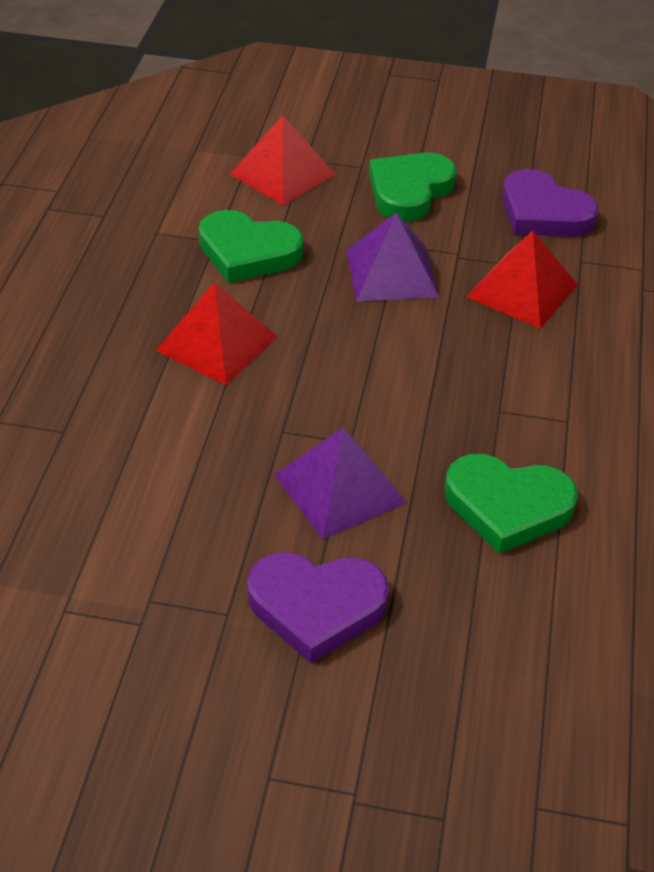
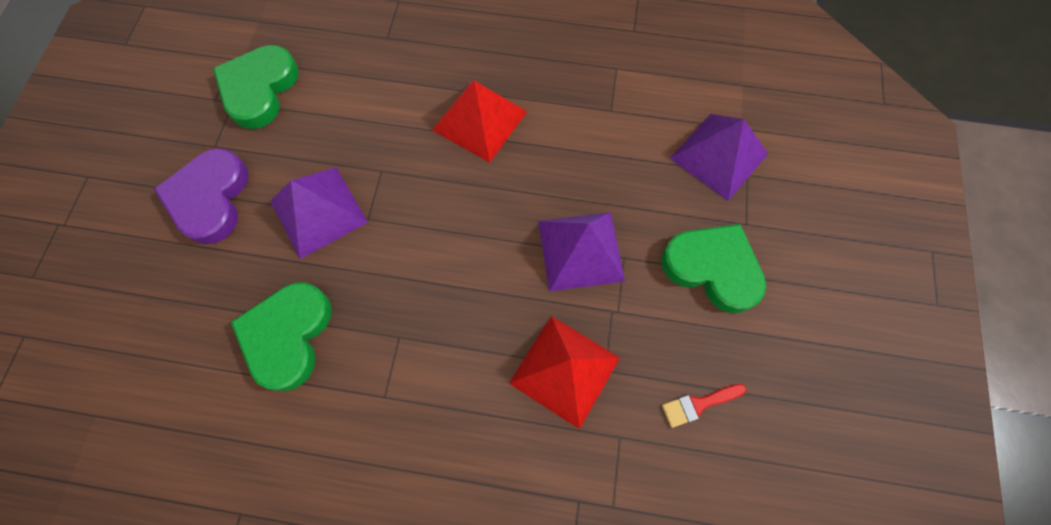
camera: 90 degrees right, 25 degrees up
(248, 252) = (597, 135): green heart -> green heart (259, 89)
(282, 174) = (718, 156): red pyramid -> purple pyramid
(543, 212) = (698, 404): purple heart -> red brush

